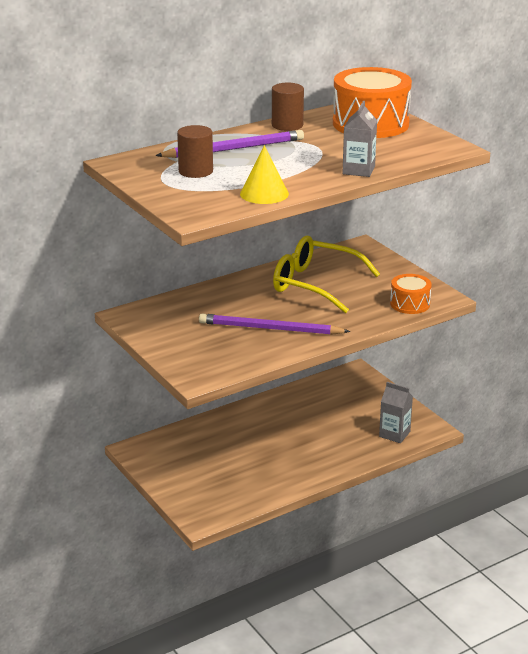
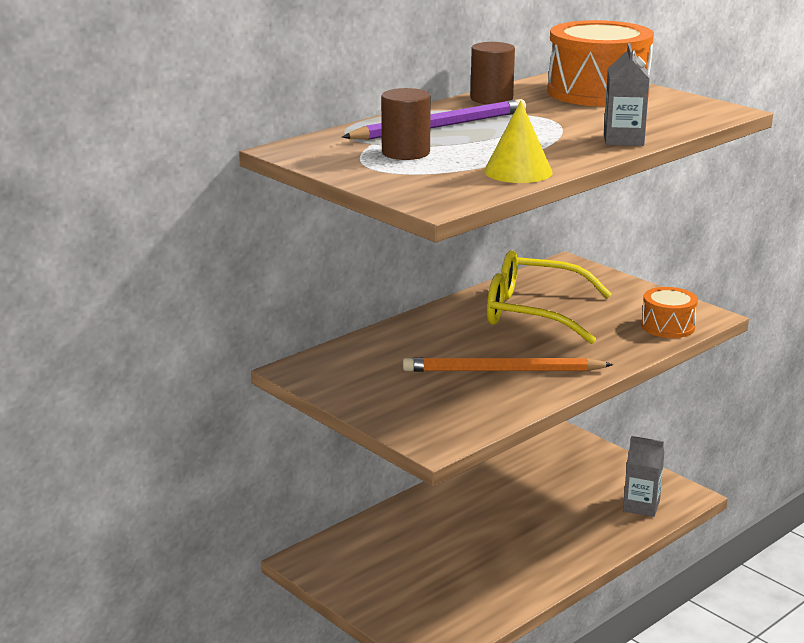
camera: 10 degrees left, 5 degrees down
(270, 329) = (503, 371): purple pencil -> orange pencil

